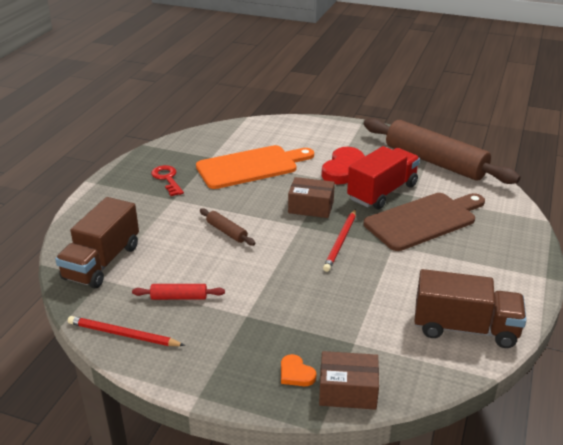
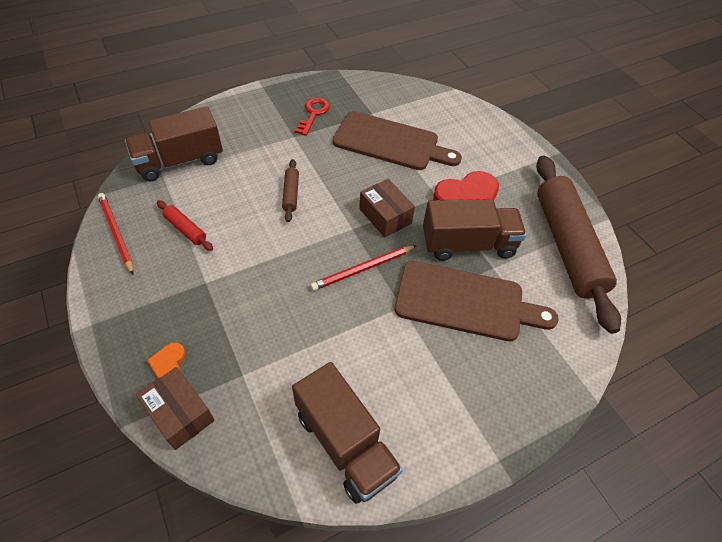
camera: 40 degrees right, 20 degrees up
(251, 167) = (390, 142): orange cutting board -> brown cutting board
(382, 192) = (468, 244): red truck -> brown truck

